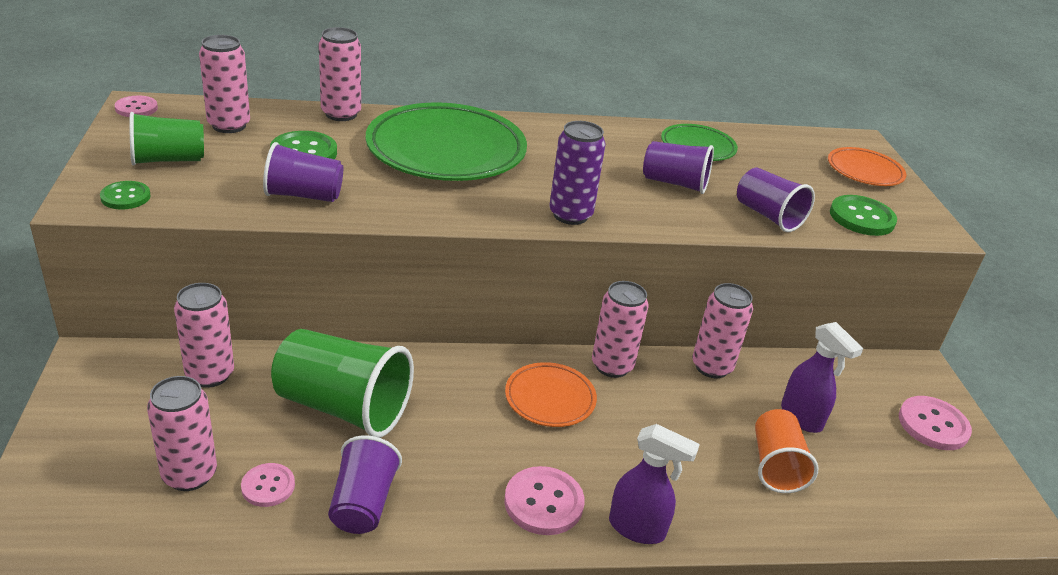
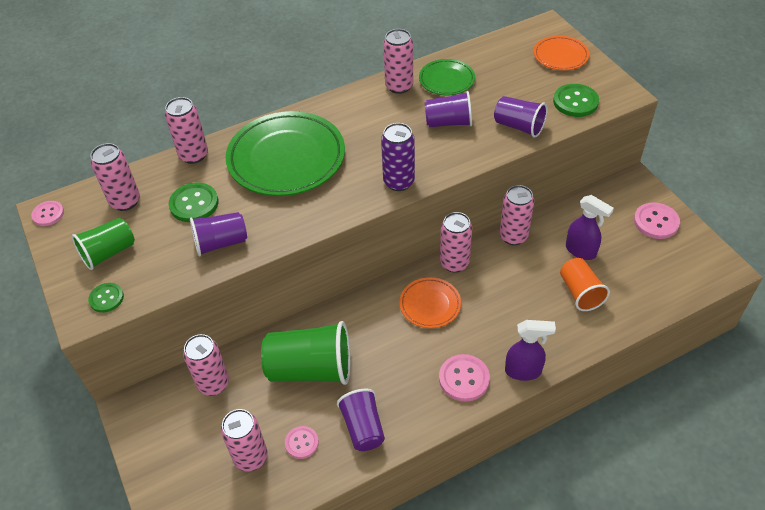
camera: 15 degrees left, 15 degrees up
(633, 134) = (399, 86): none -> pink can

